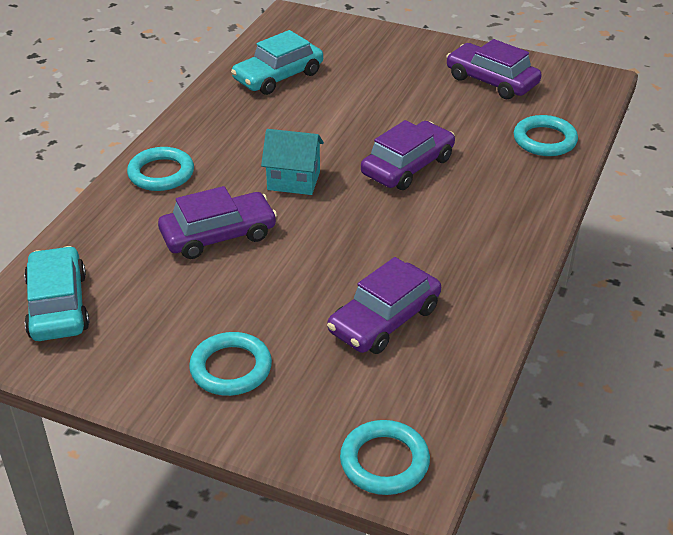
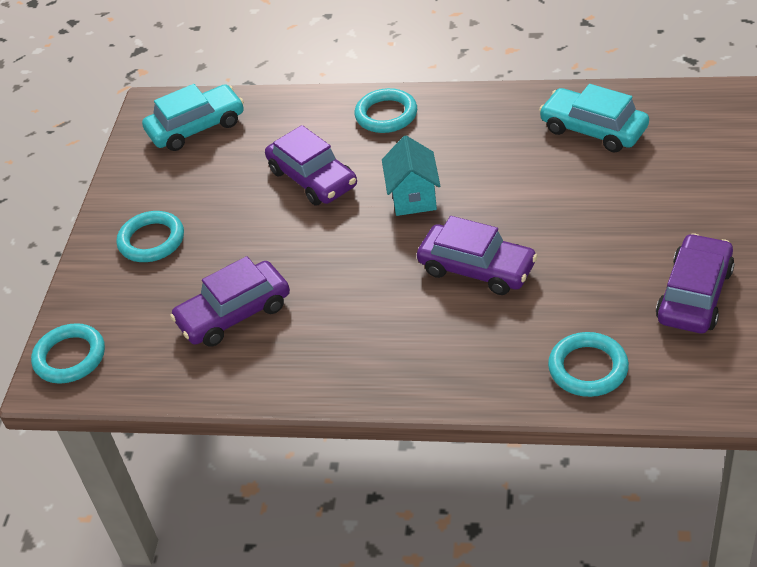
camera: 80 degrees right, 5 degrees up
(384, 320) = (234, 313): purple car -> purple car turned 60 degrees counterclockwise

